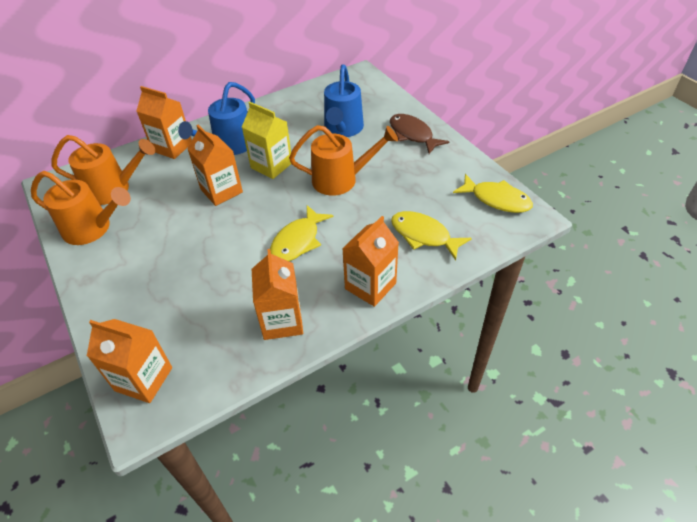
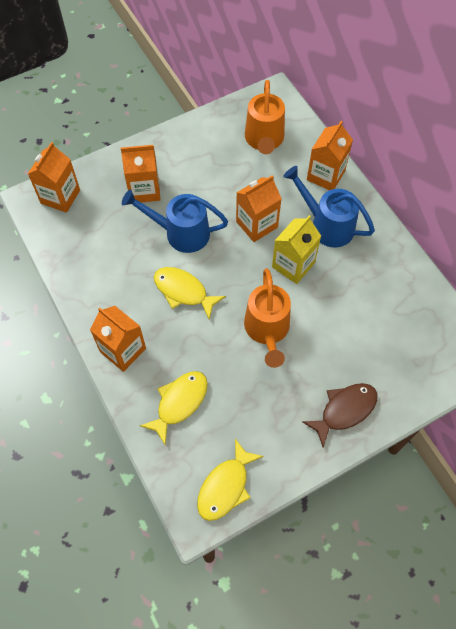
camera: 90 degrees right, 15 degrees up
(93, 229) = (214, 136): orange watering can -> none
(282, 321) = (96, 282): orange carton -> orange carton (144, 190)
(343, 129) = (355, 334): blue watering can -> blue watering can (180, 233)

